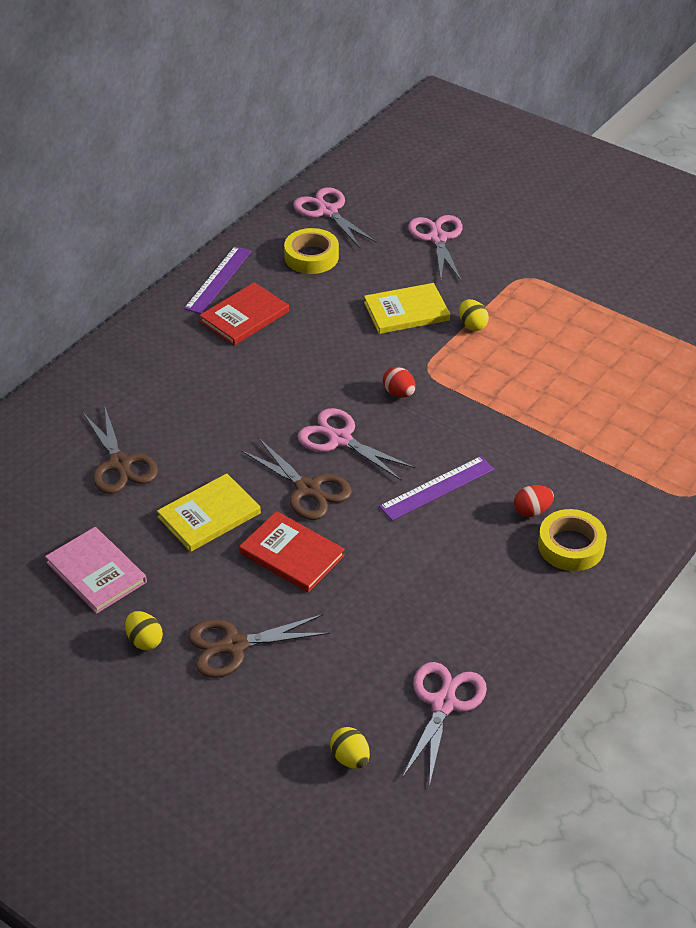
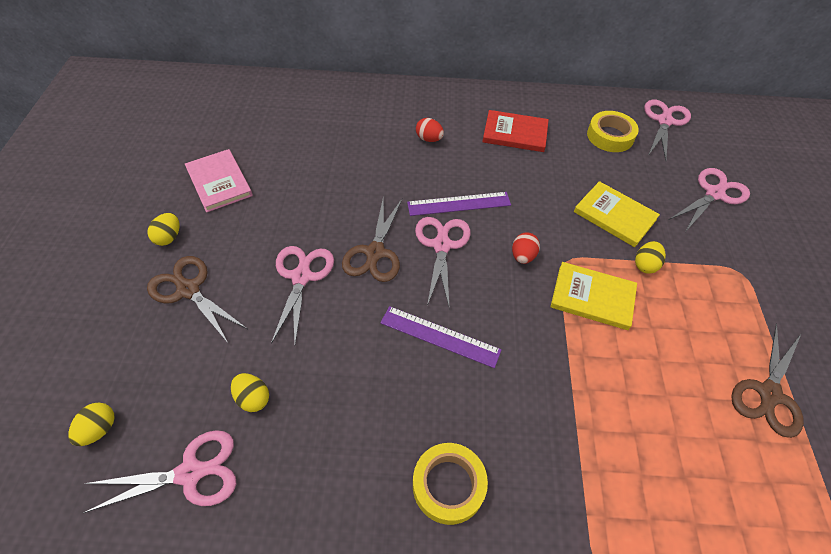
camera: 55 degrees right, 10 degrees up
(96, 572) = (219, 182): pink book -> pink book turned 45 degrees counterclockwise
(120, 464) = (325, 144): brown scissors -> brown scissors (769, 394)
(209, 515) = (309, 211): yellow book -> yellow book (592, 297)
(218, 279) = (536, 104): purple ruler -> purple ruler (459, 204)
(292, 554) = (301, 277): red book -> pink scissors
(401, 637) = (253, 398): none -> yellow egg
(532, 511) = (468, 426): red egg -> red egg (429, 139)

